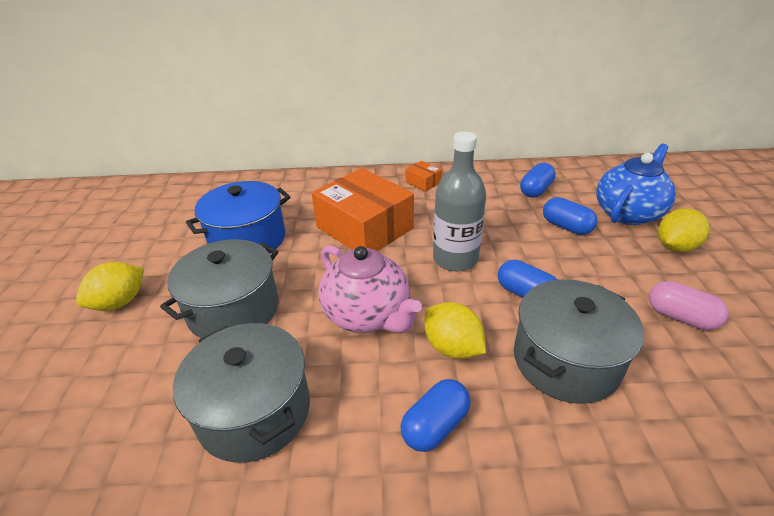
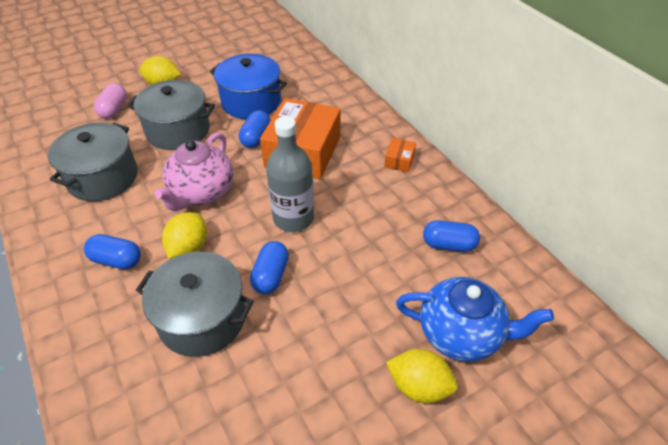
camera: 60 degrees right, 10 degrees up
(566, 227) = (395, 283): blue capsule -> blue capsule (256, 138)
(680, 317) = (296, 397): pink capsule -> pink capsule (114, 109)

